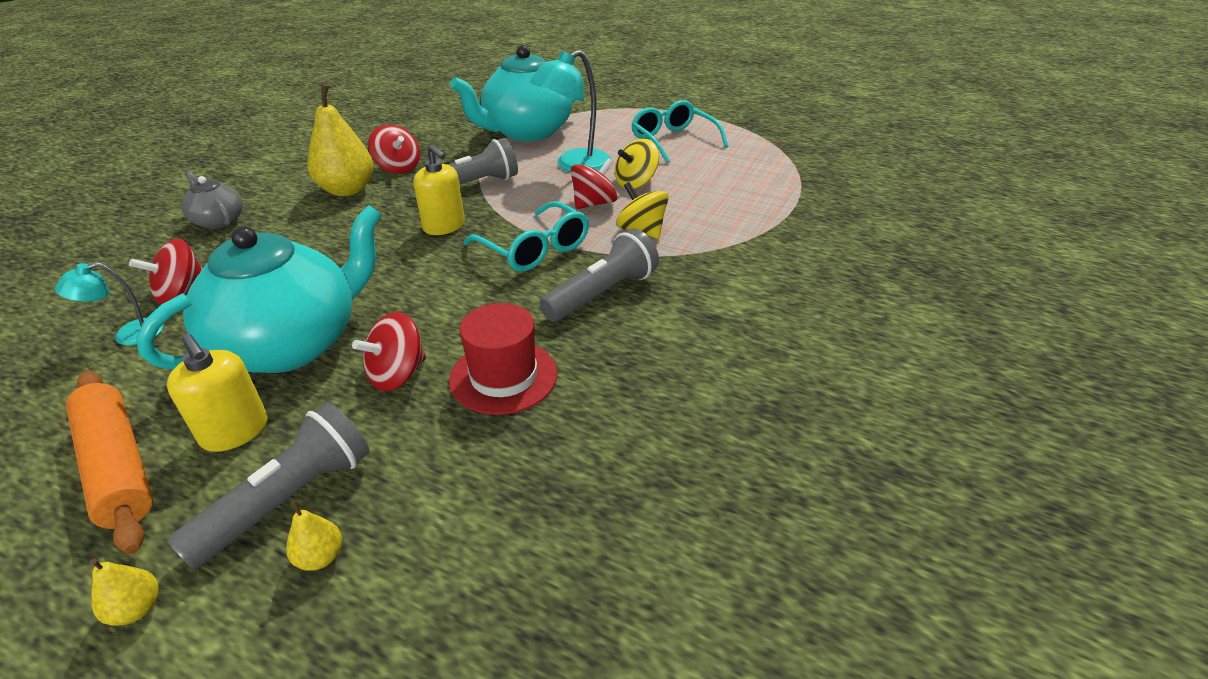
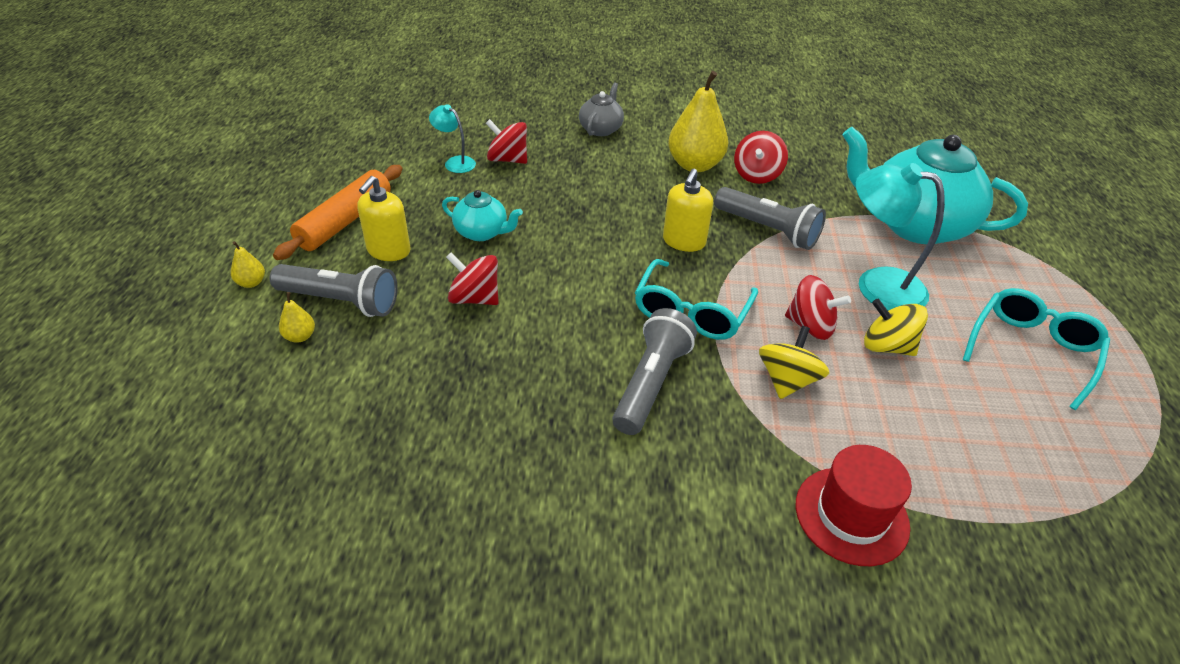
camera: 65 degrees right, 5 degrees up
(291, 344) = (482, 232): turquoise teapot -> turquoise teapot, size x0.47
(503, 376) = (500, 358): red hat -> red hat (851, 515)
(602, 294) = (651, 383): grey flashlight -> grey flashlight turned 90 degrees counterclockwise

